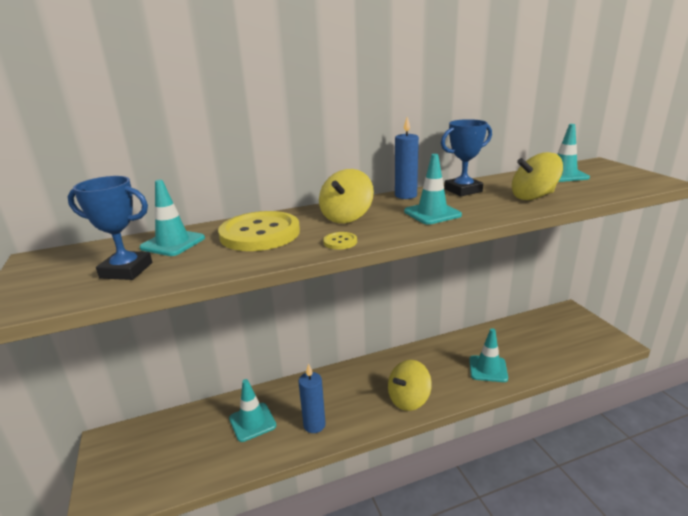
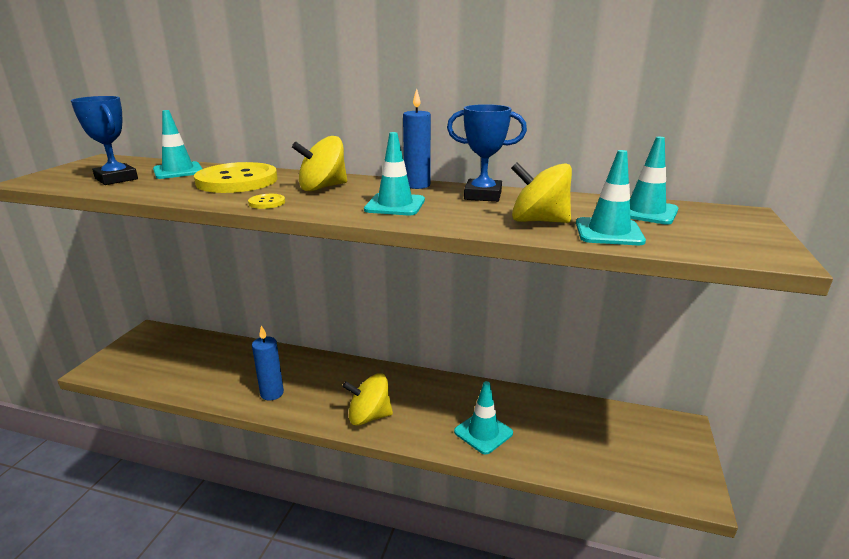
camera: 35 degrees right, 0 degrees up
(252, 422) = (237, 367): turquoise traffic cone -> turquoise traffic cone (608, 232)

